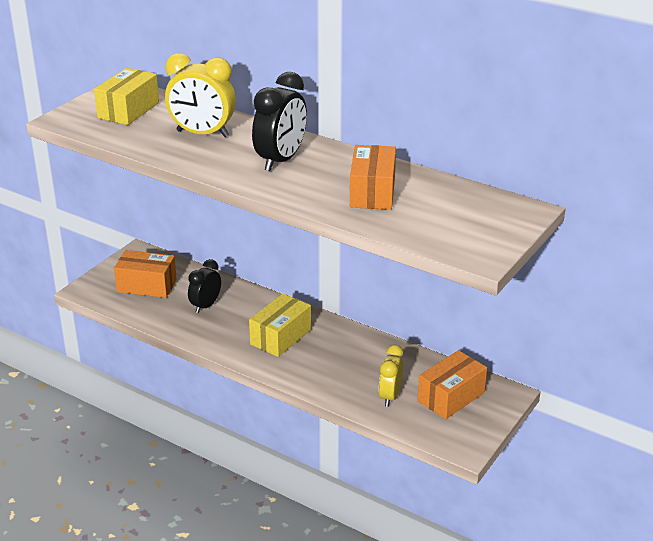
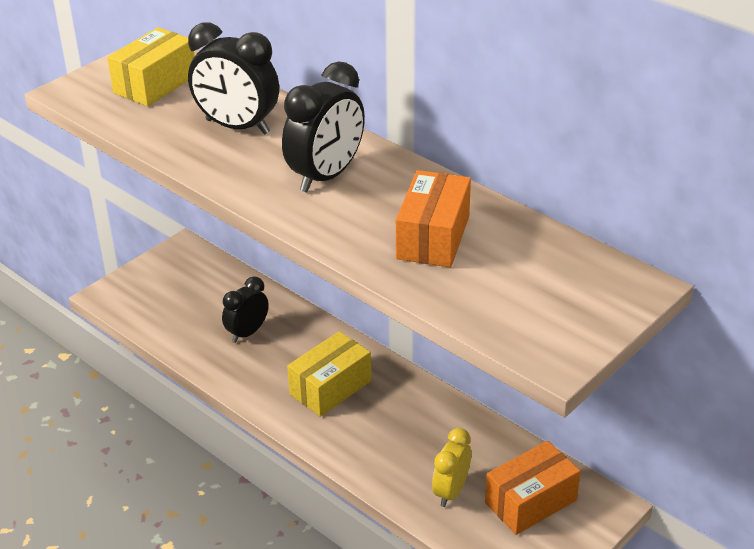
camera: 10 degrees right, 5 degrees up
(147, 285) = (182, 296): orange box -> none
(202, 134) = (237, 127): yellow clock -> black clock

